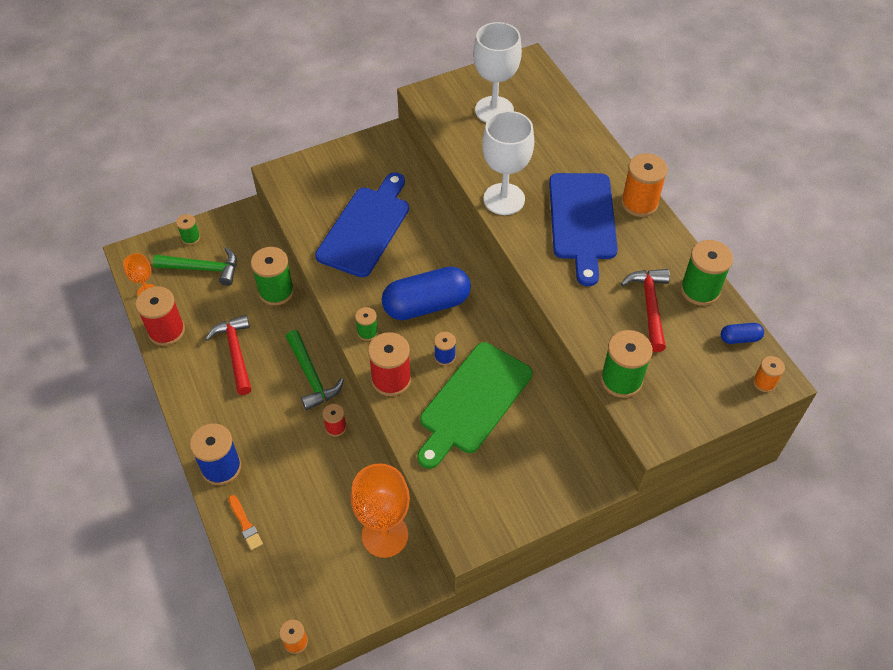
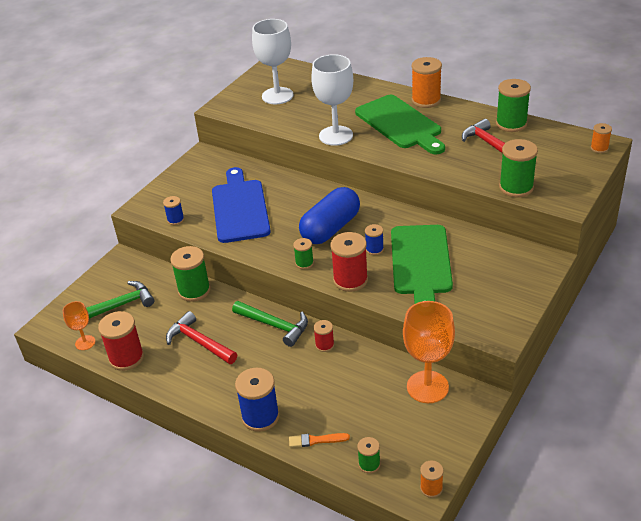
camera: 30 degrees left, 15 degrees down
(191, 238) = (89, 292): green spool -> green spool (369, 464)
(245, 524) = (316, 440): orange brush -> orange brush turned 150 degrees clockwise
(299, 207) = (175, 220): none -> blue spool
(582, 221) = (400, 124): blue cutting board -> green cutting board
(740, 338) = (561, 135): blue capsule -> none

